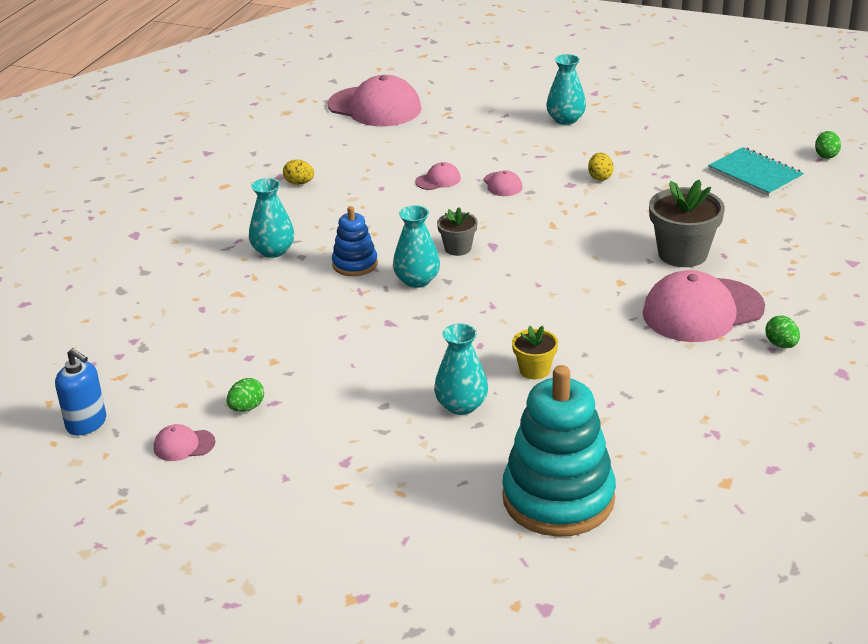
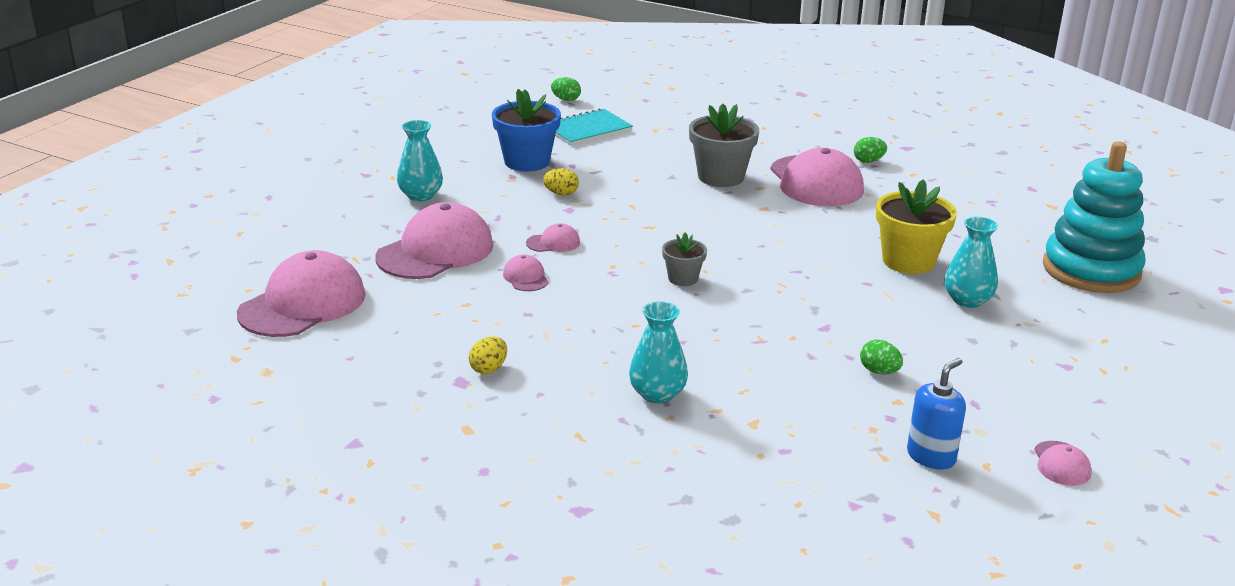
camera: 85 degrees left, 5 degrees down
(86, 423) = (1035, 538): blue soap dispenser -> blue soap dispenser (931, 456)
(247, 408) = (987, 421): green egg -> green egg (879, 371)
(355, 264) = (702, 340): blue stacking toy -> none
(417, 280) = (743, 306): turquoise vase -> none
(469, 139) = (435, 251): none -> pink cap
(534, 370) = (908, 261): yellow flower pot -> yellow flower pot, size x1.80
(660, 154) = (527, 162): none -> blue flower pot

